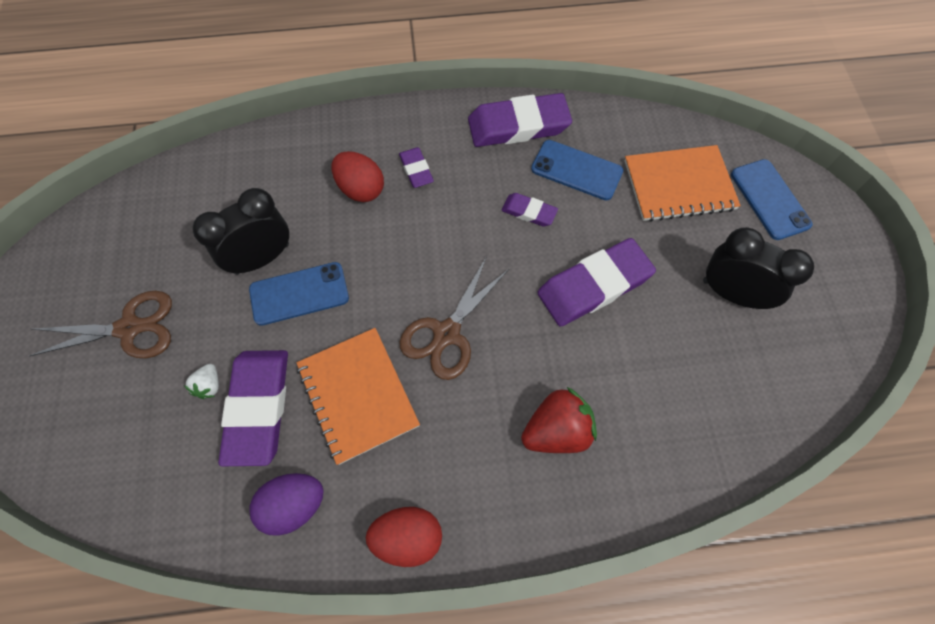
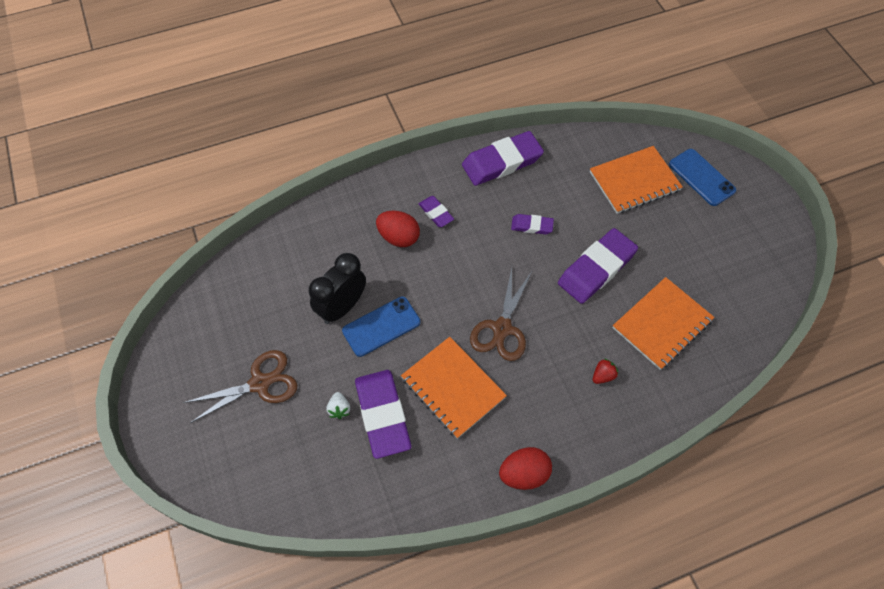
camera: 15 degrees left, 5 degrees down
(294, 505) = (435, 474): purple egg -> none
(557, 430) = (603, 376): red strawberry -> red strawberry, size x0.50
(576, 170) = (556, 187): blue phone -> none
(658, 380) = (662, 324): none -> orange notebook
(731, 293) = (694, 251): black clock -> none

